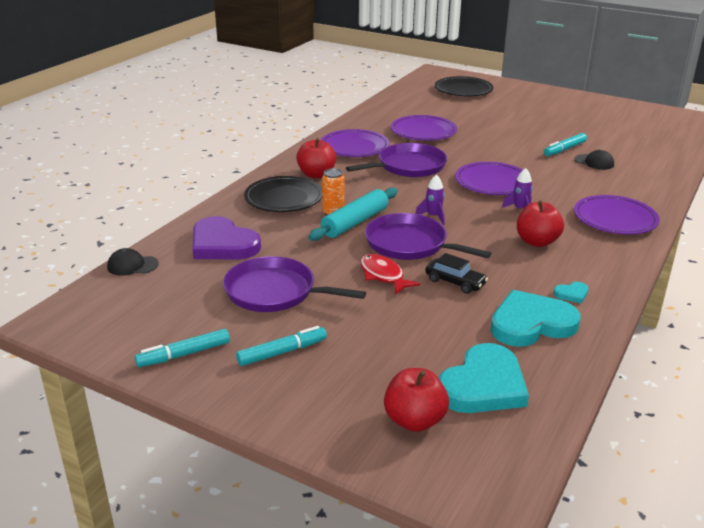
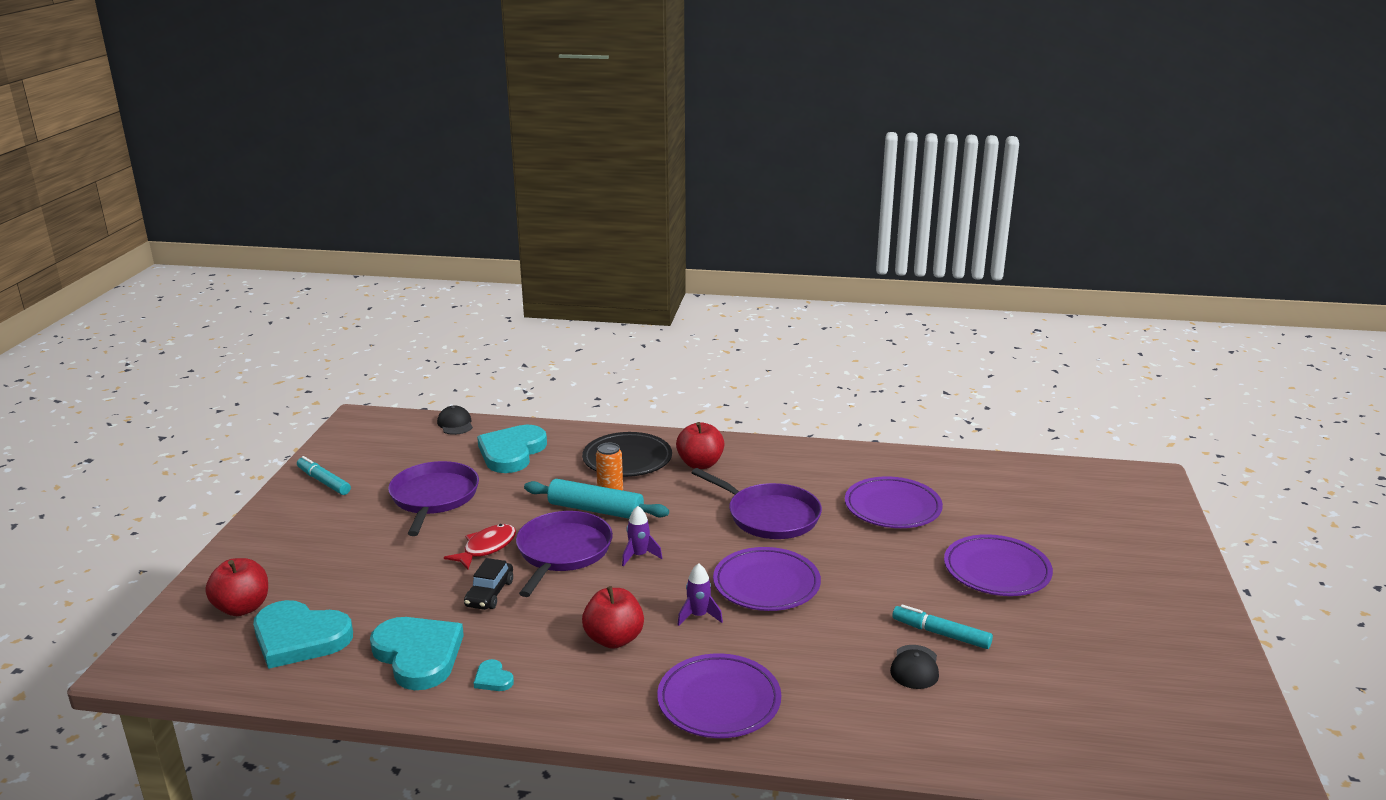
camera: 70 degrees right, 5 degrees down
(222, 244) = (512, 452): purple heart -> turquoise heart
(282, 352) = (335, 523): turquoise marker -> none
(354, 147) = (796, 471): purple plate -> purple plate (996, 571)
(463, 90) = (1097, 513): black plate -> none

